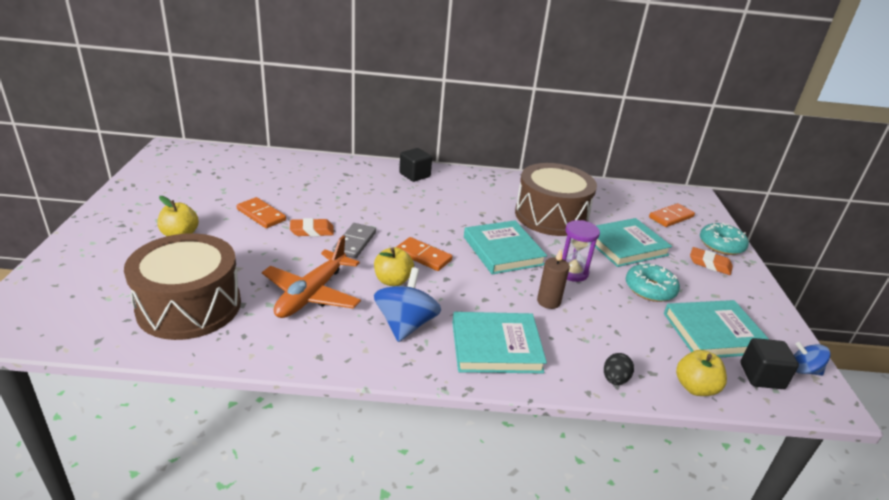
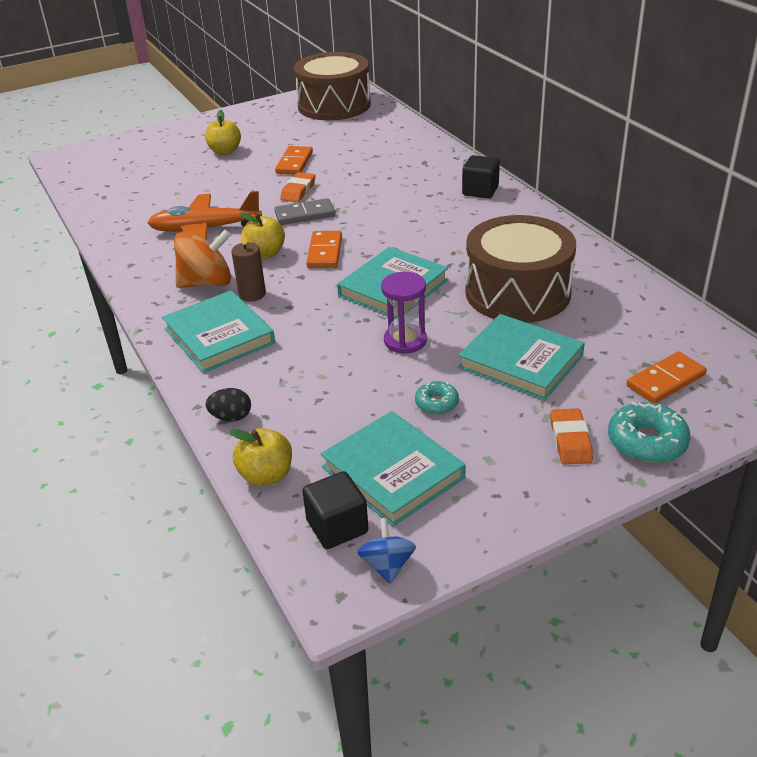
camera: 65 degrees right, 5 degrees up
(189, 306) = (141, 196): brown drum -> brown drum (334, 105)
(312, 231) = (298, 191): orange eraser -> orange eraser turned 60 degrees clockwise
(405, 324) = (207, 283): blue spinning top -> orange spinning top
(548, 301) = (327, 342): brown candle -> brown candle (252, 294)
(650, 289) = (436, 403): turquoise donut -> turquoise donut, size x0.59
(671, 217) = (666, 380): orange domino -> orange domino turned 60 degrees counterclockwise

